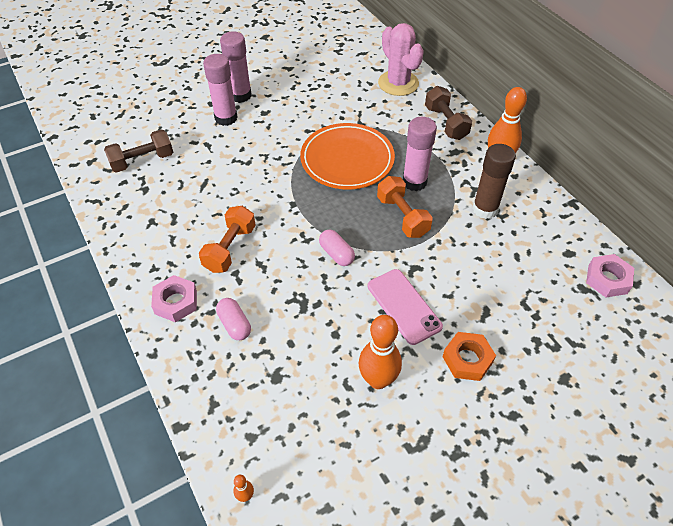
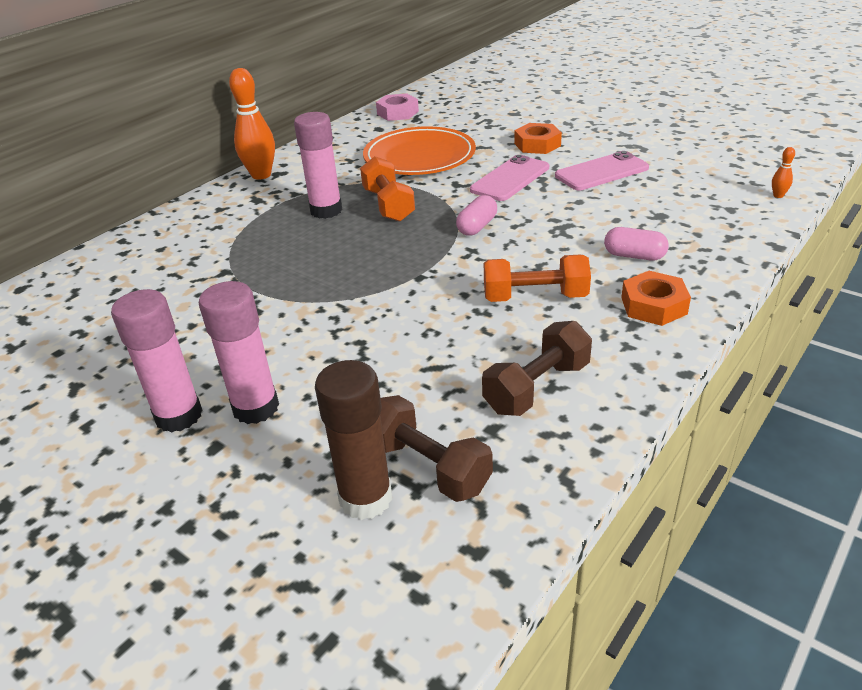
camera: 110 degrees left, 15 degrees down
(176, 302) = (653, 305): pink nut -> orange nut
(234, 324) = (634, 256): pink capsule -> pink capsule turned 75 degrees clockwise
(347, 160) = (309, 262): orange plate -> orange plate (419, 157)
(378, 380) = (601, 172): orange bowling pin -> pink phone
(398, 83) = (113, 266): pink cactus -> none
(402, 216) = (388, 205): orange dumbbell -> orange dumbbell turned 60 degrees counterclockwise
(445, 123) = (201, 215): brown dumbbell -> brown dumbbell (537, 387)
(485, 209) = (346, 168): brown glue stick -> brown glue stick (365, 498)

